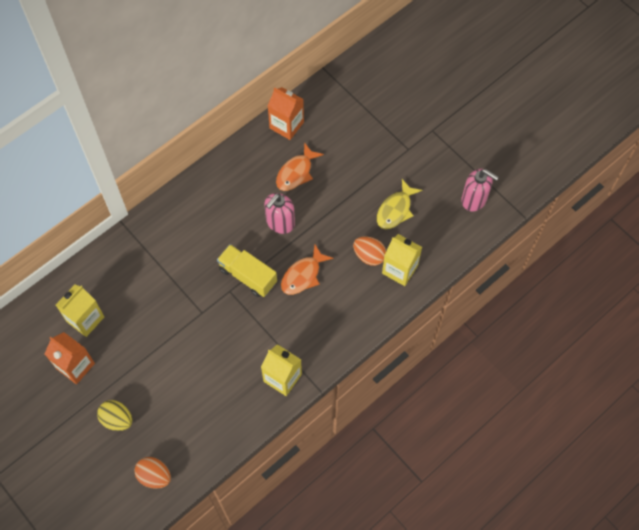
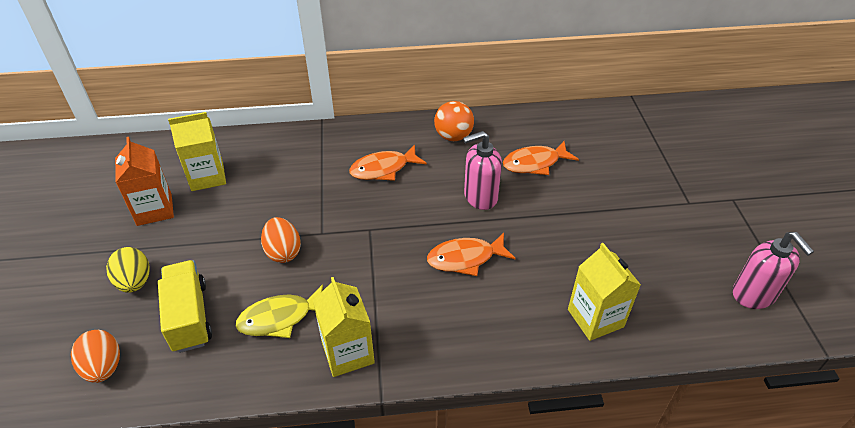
camera: 35 degrees right, 20 degrees down
(200, 238) = (383, 169): none -> orange fish
(226, 181) = (453, 136): none -> orange ball
(248, 276) = (402, 226): yellow truck -> yellow truck (189, 317)
(286, 125) = (555, 122): orange carton -> none
(369, 256) = (564, 282): orange egg -> orange egg (283, 252)
(395, 210) = (633, 252): yellow fish -> yellow fish (280, 318)

